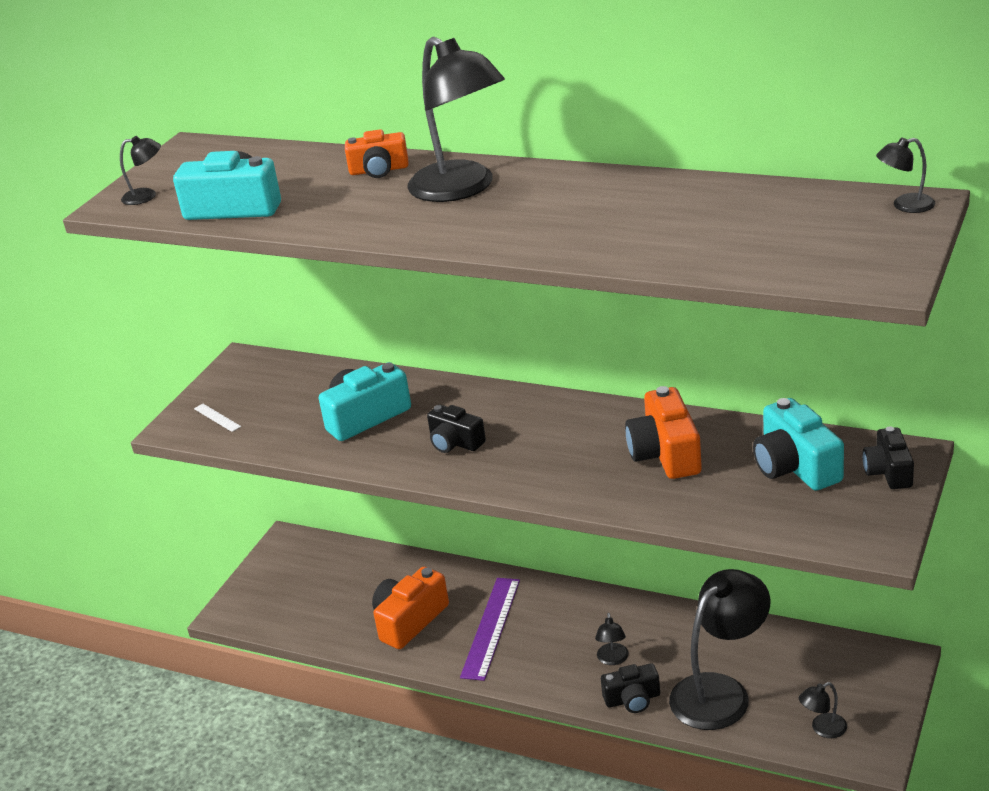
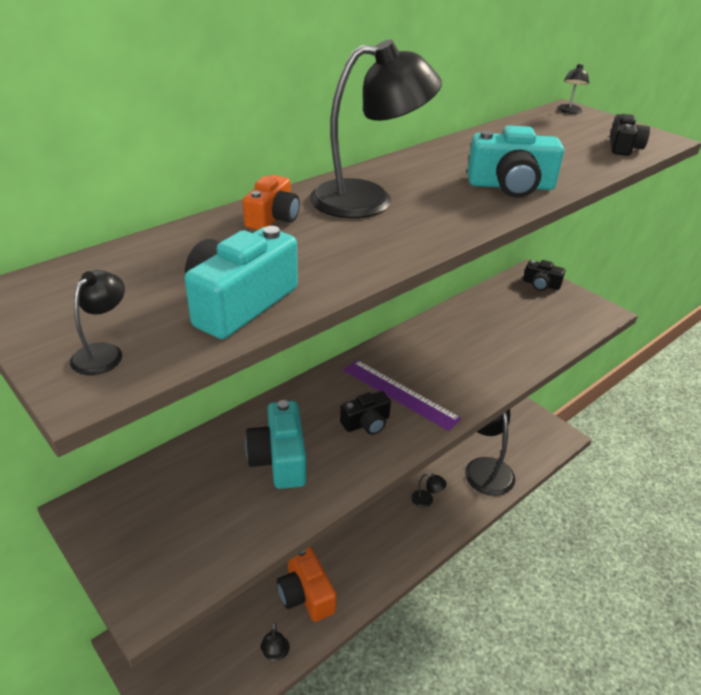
camera: 70 degrees left, 5 degrees up
(217, 417) = (168, 562): white ruler -> none
(491, 627) = (351, 548): purple ruler -> purple ruler (400, 394)
(632, 699) = (467, 507): black camera -> black camera (623, 147)
(665, 453) = (464, 342): orange camera -> none
(795, 466) = (514, 307): turquoise camera -> turquoise camera (511, 186)
(823, 729) = (535, 444): black lamp -> black lamp (275, 654)

